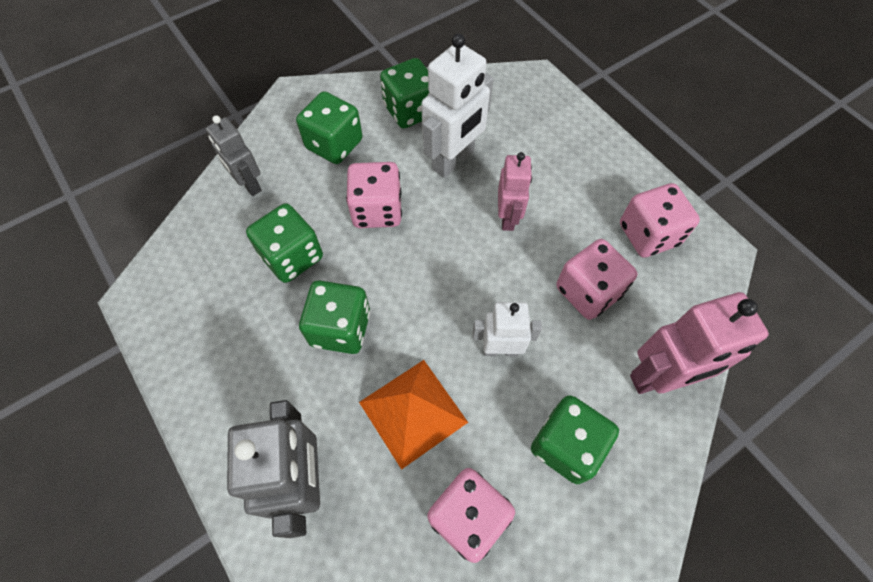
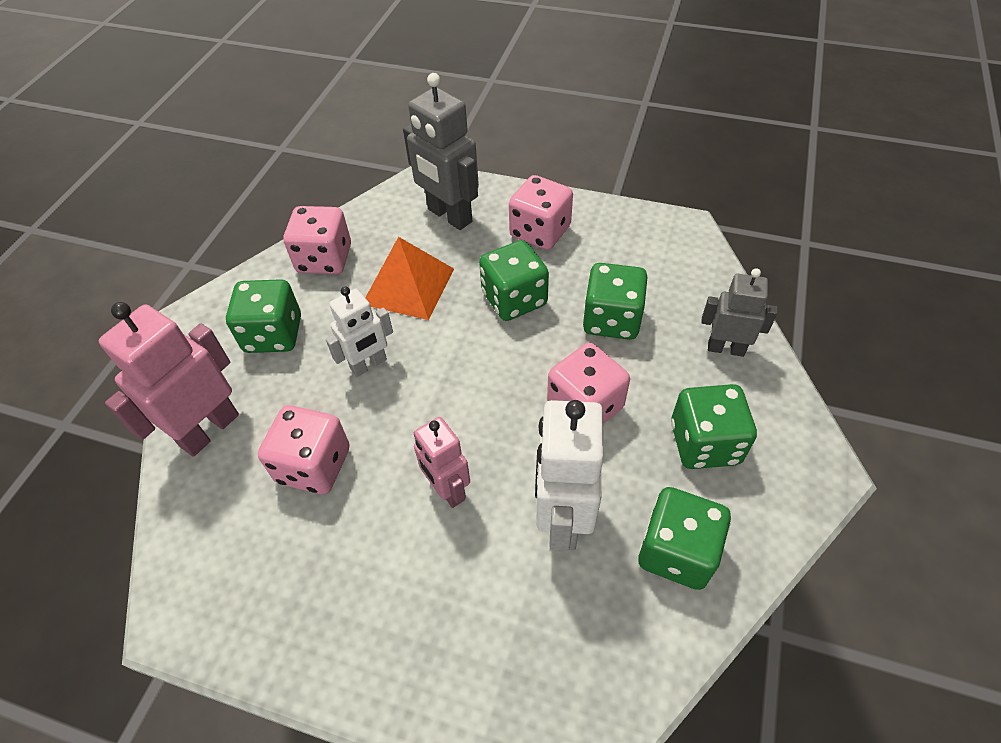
camera: 145 degrees right, 10 degrees down
(648, 235) = (272, 579): pink dice -> pink dice (540, 232)

